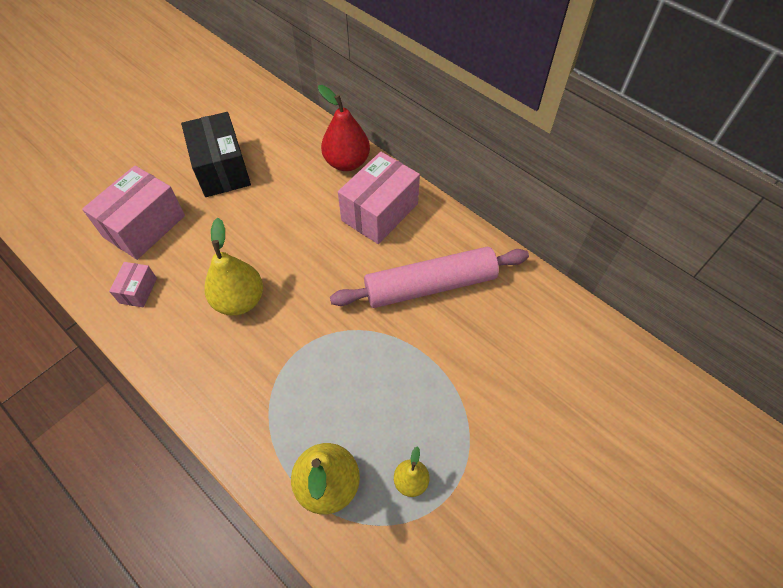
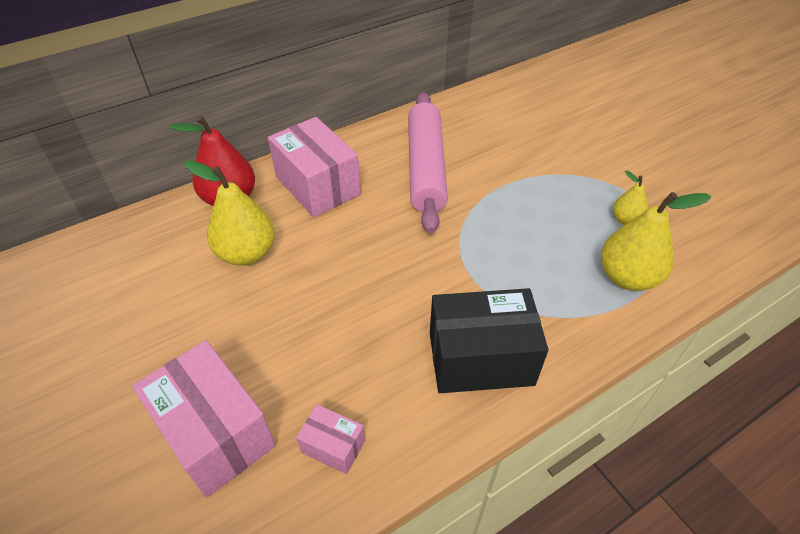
camera: 75 degrees left, 10 degrees down
(222, 169) = (161, 323): black box -> black box (480, 358)
(239, 300) = (390, 326): yellow pear -> yellow pear (246, 253)

